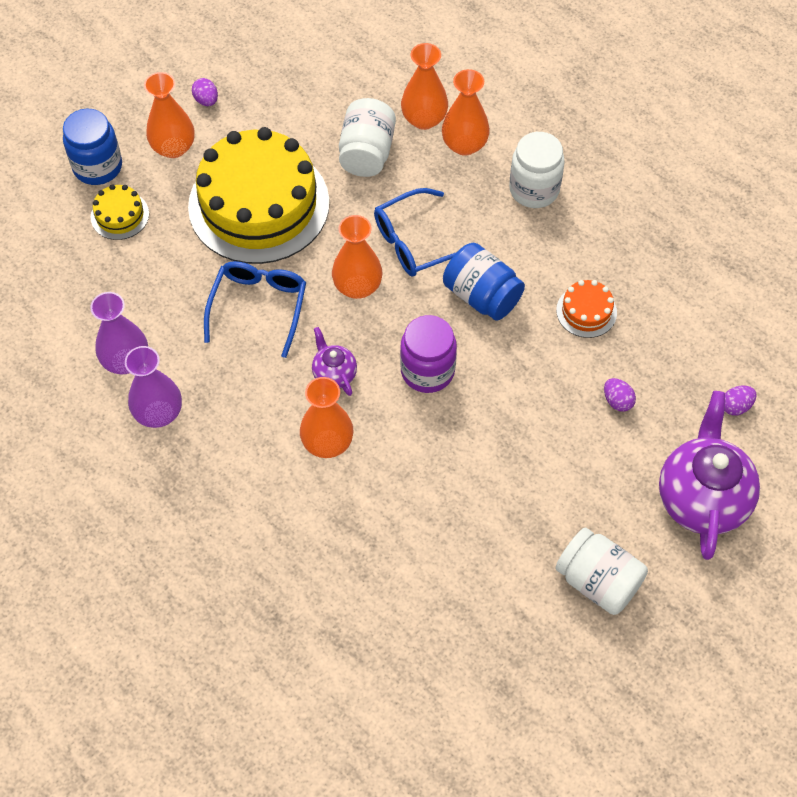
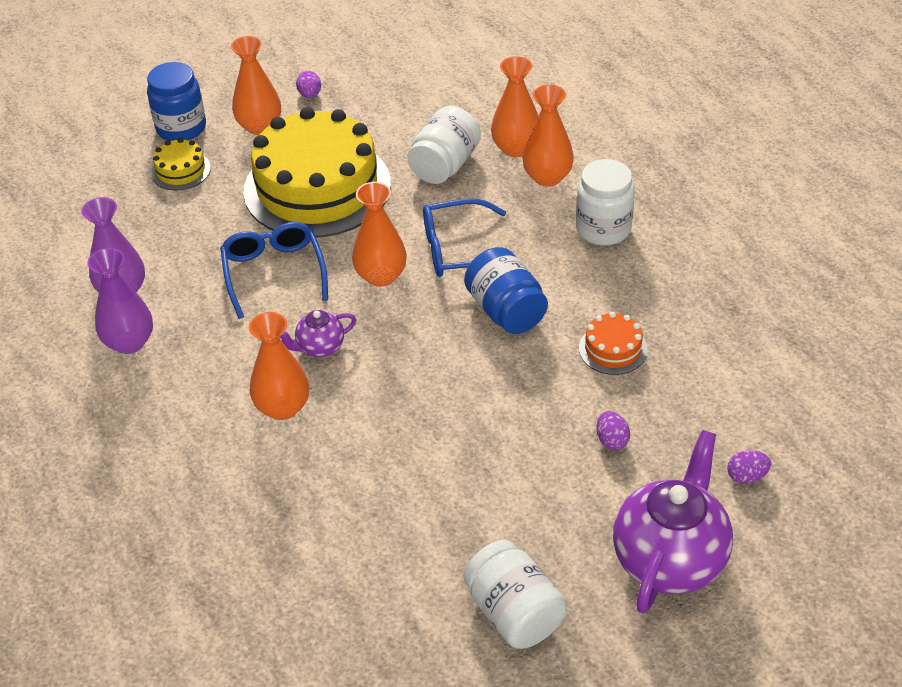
camera: 20 degrees right, 15 degrees down
(259, 306) = (274, 272): blue glasses -> blue glasses turned 45 degrees counterclockwise
(334, 374) = (320, 347): purple teapot -> purple teapot turned 105 degrees counterclockwise
(427, 371) = (417, 366): purple jar -> none

